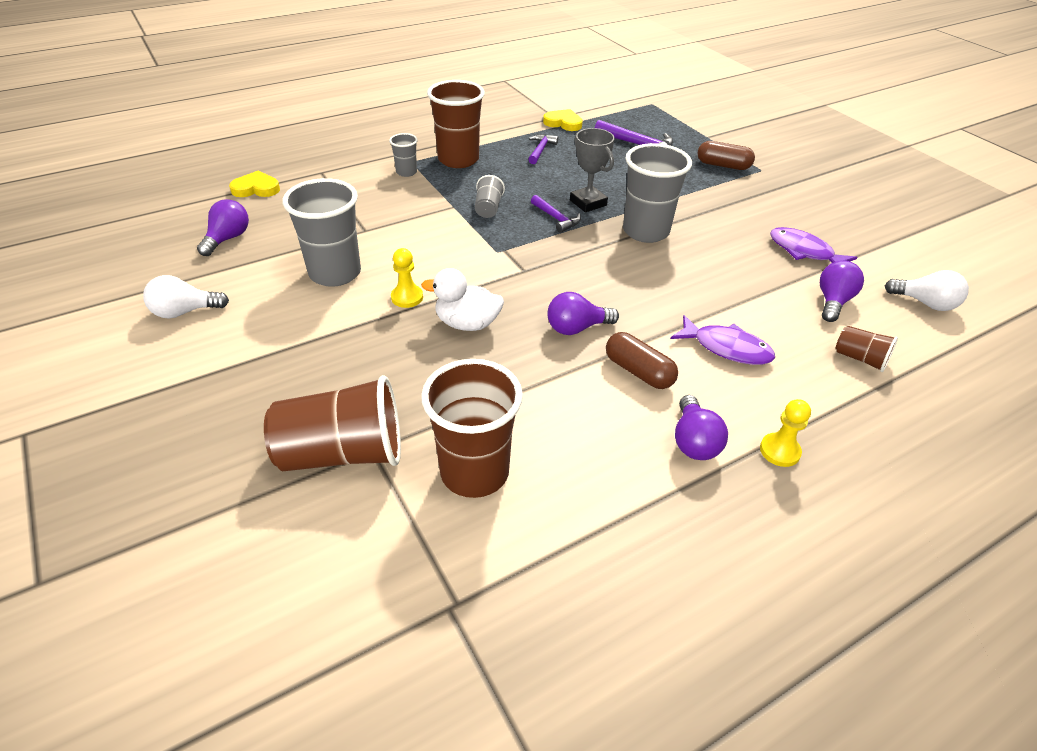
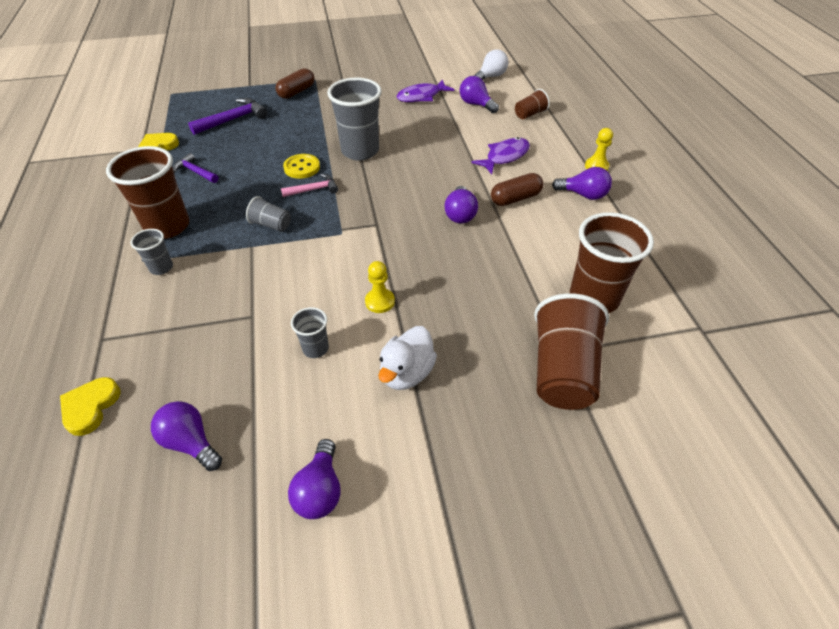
camera: 70 degrees left, 5 degrees up
(185, 312) = (320, 490): white light bulb -> purple light bulb
(335, 273) = (315, 348): grey cup -> grey cup, size x0.49
(467, 323) = (431, 270): white duck -> white duck (406, 373)
(556, 218) = (313, 190): purple hammer -> pink hammer
(588, 203) = (302, 167): grey trophy -> yellow button

